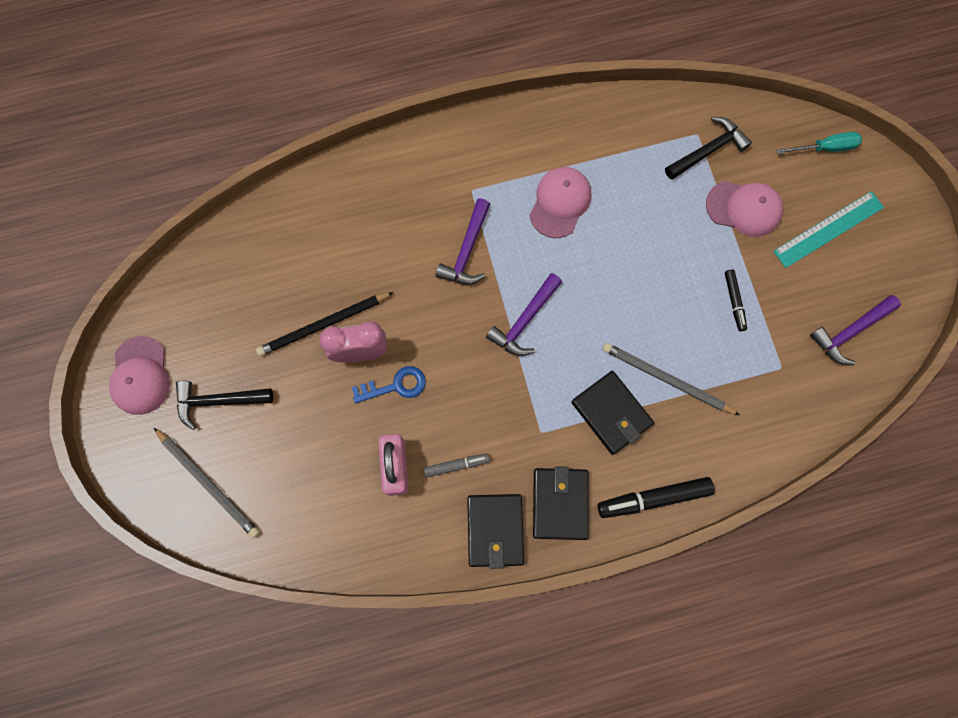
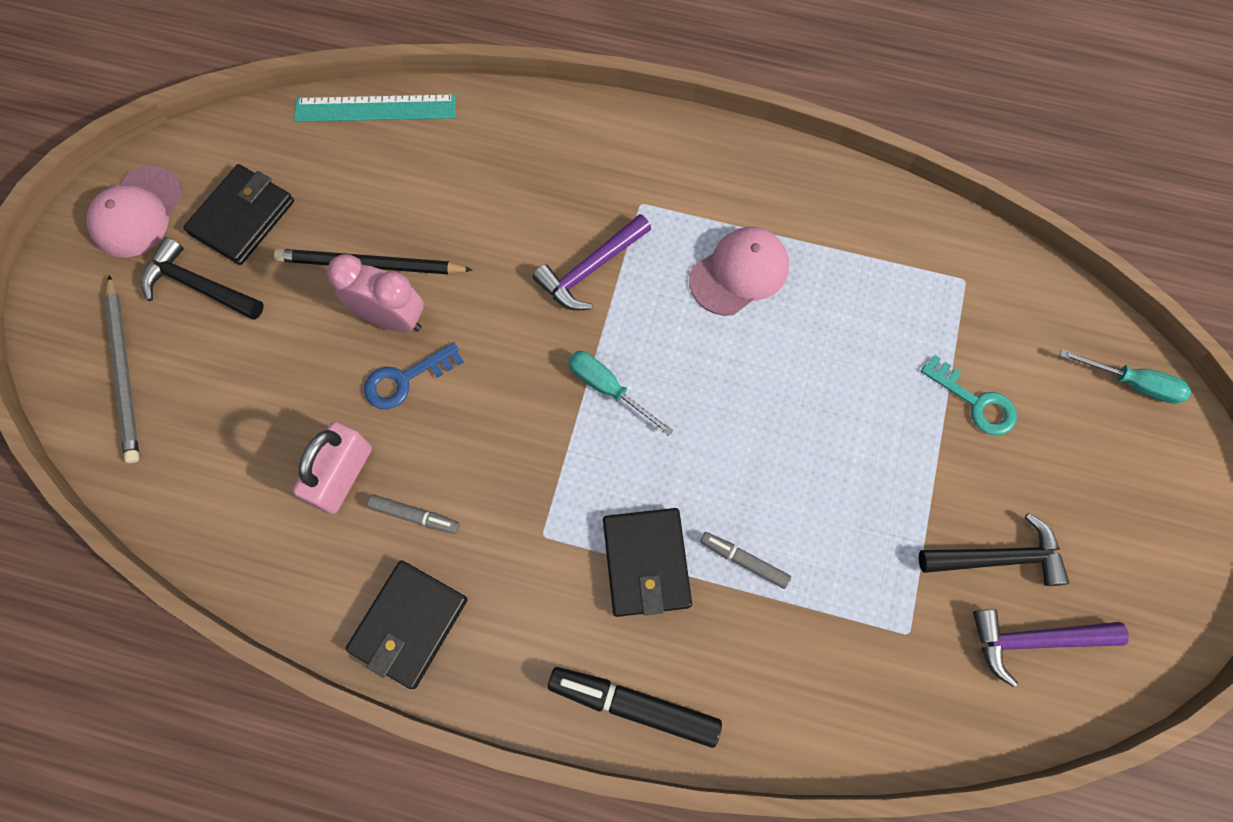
camera: 30 degrees right, 5 degrees down
(395, 385) = (405, 379): blue key -> blue key turned 135 degrees clockwise
(524, 321) = (608, 388): purple hammer -> turquoise screwdriver
(560, 504) = (510, 639): black wallet -> black wallet (243, 217)
(666, 379) = (744, 560): grey pencil -> grey marker
(708, 150) = (968, 306): black hammer -> black hammer (998, 557)
(734, 301) = (893, 511): black marker -> none
(744, 208) = (975, 401): pink cap -> turquoise key
(828, 229) = (1078, 489): turquoise ruler -> turquoise ruler (375, 109)

